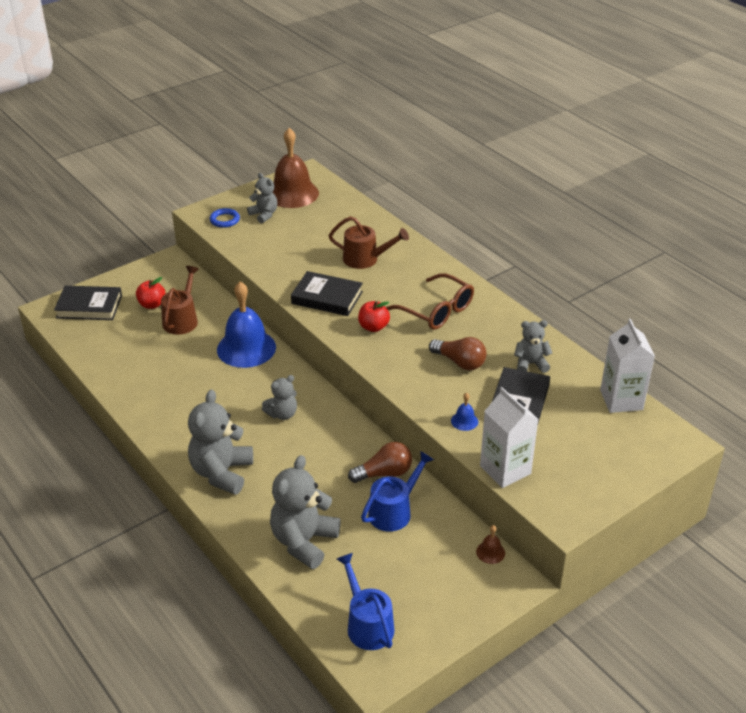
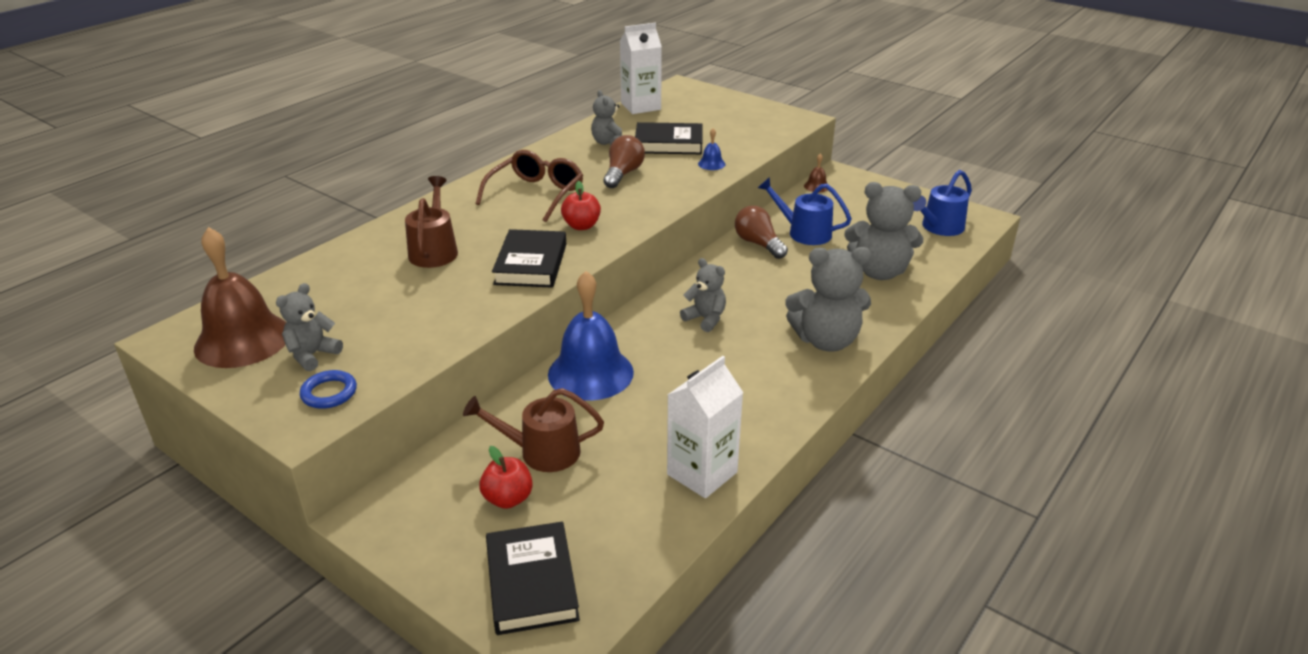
camera: 105 degrees left, 5 degrees down
(505, 470) = (763, 142): white carton -> white carton (702, 473)

